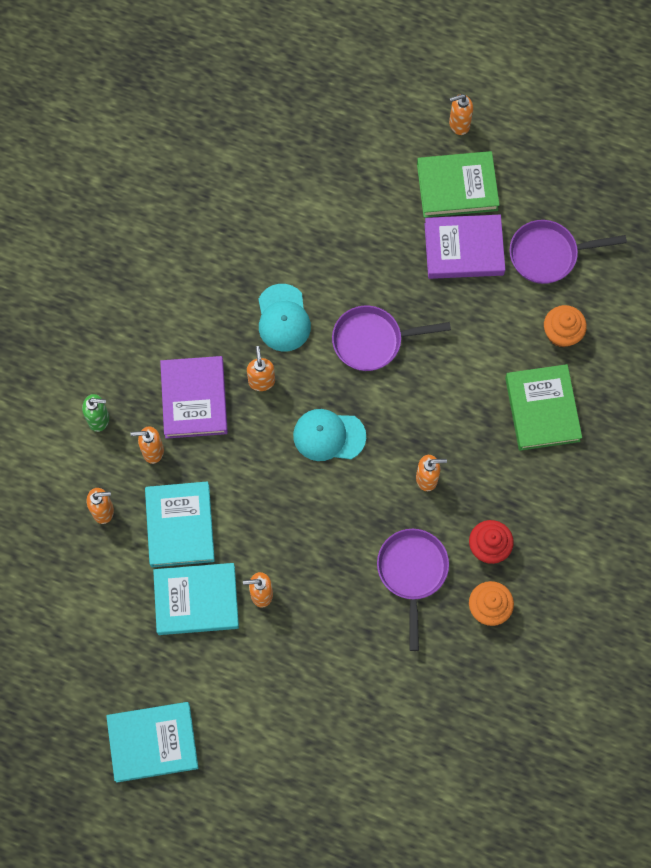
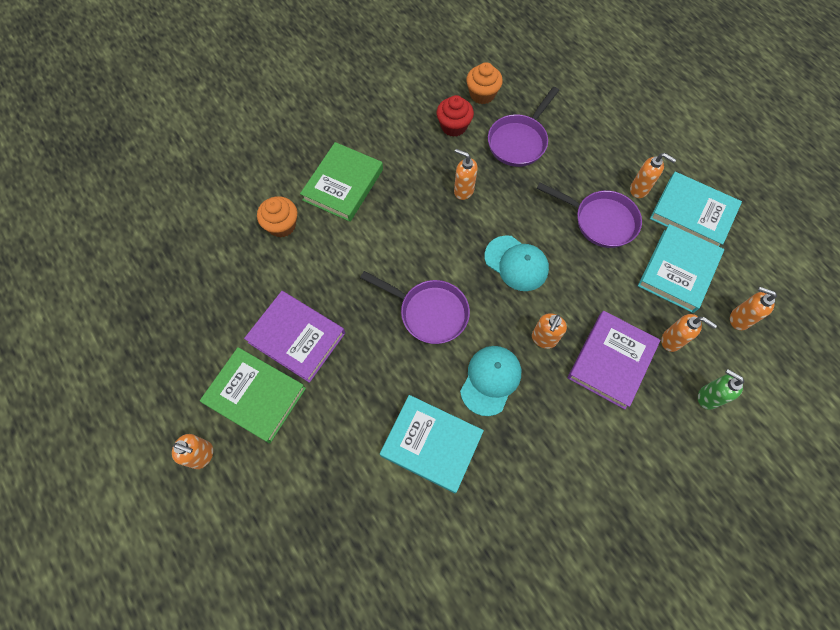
camera: 145 degrees left, 5 degrees down
(153, 742) = (772, 147): turquoise book -> turquoise book (431, 444)
(548, 254) = (236, 288): purple pan -> purple pan (600, 221)

